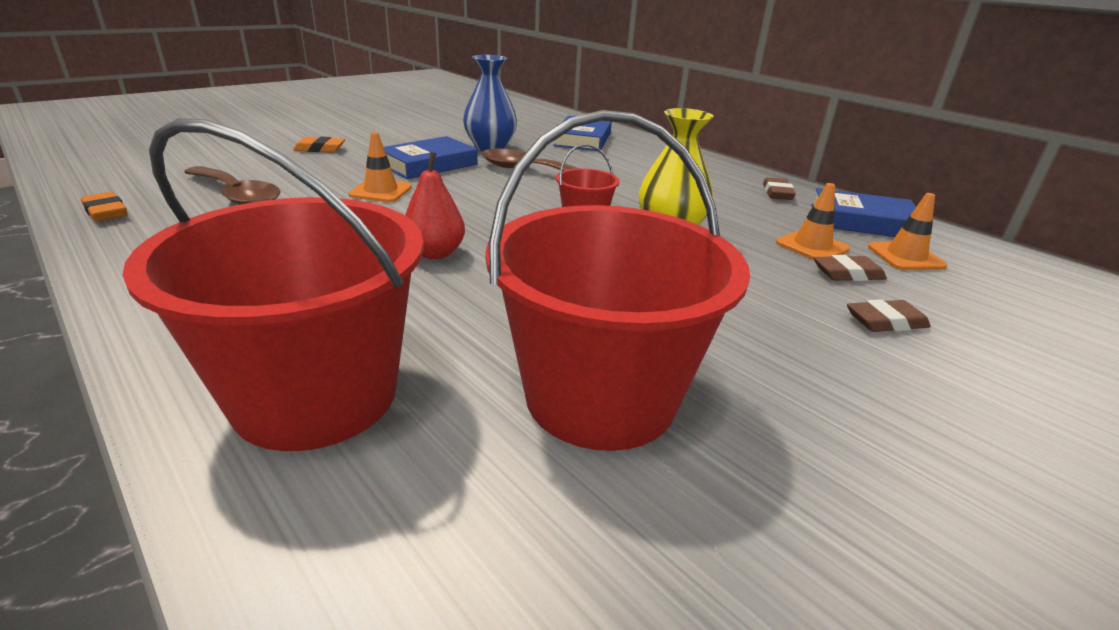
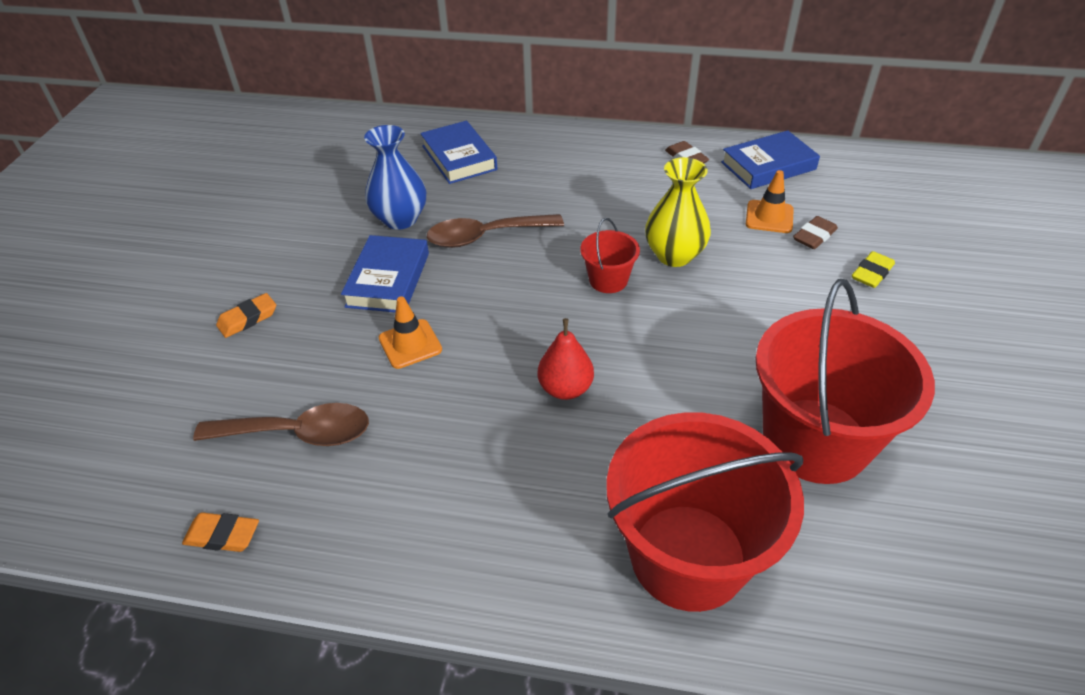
camera: 35 degrees left, 15 degrees up
(885, 322) = (871, 273): brown eraser -> yellow eraser
(905, 257) = (825, 195): orange traffic cone -> none

